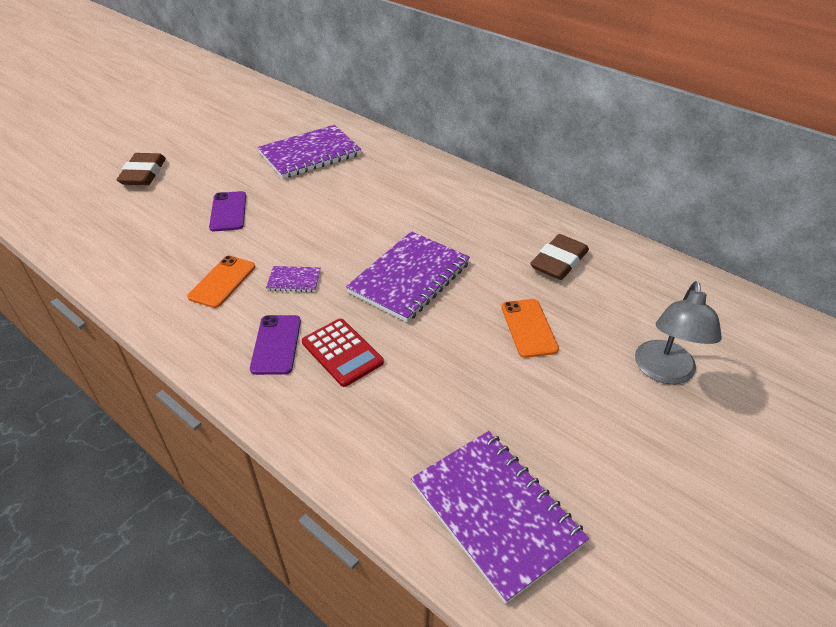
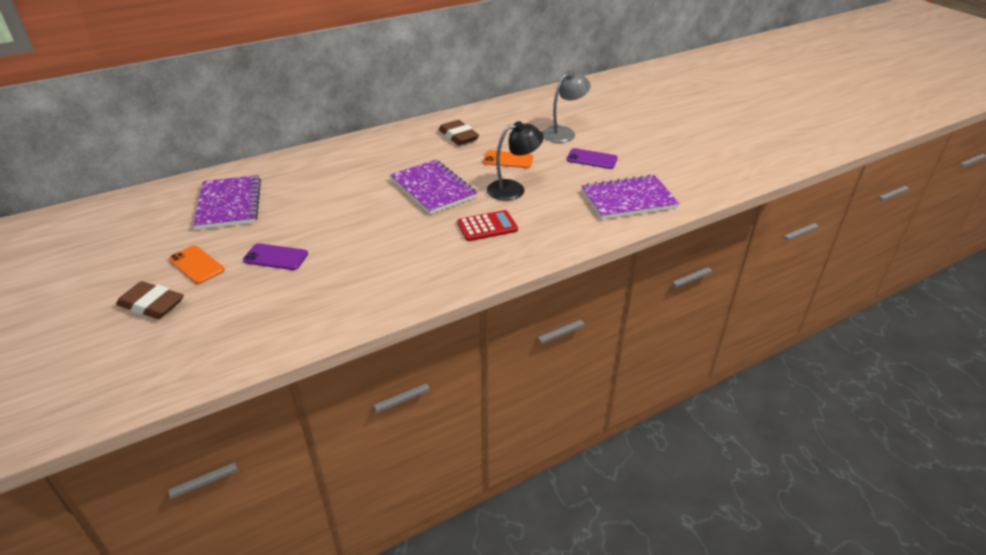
camera: 70 degrees left, 5 degrees down
(222, 282) = (372, 269): orange phone -> orange phone (196, 265)
(276, 344) = (462, 252): purple phone -> purple phone (591, 159)
(294, 280) = (398, 235): purple notebook -> none
(451, 354) = (513, 189): none -> black lamp
(664, 372) = (563, 132): grey lamp -> grey lamp turned 75 degrees counterclockwise

